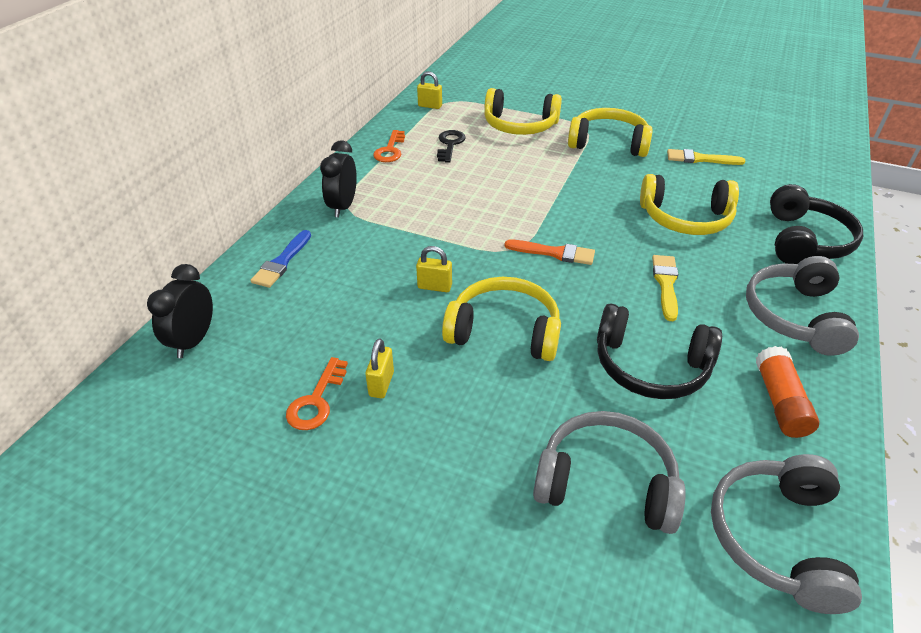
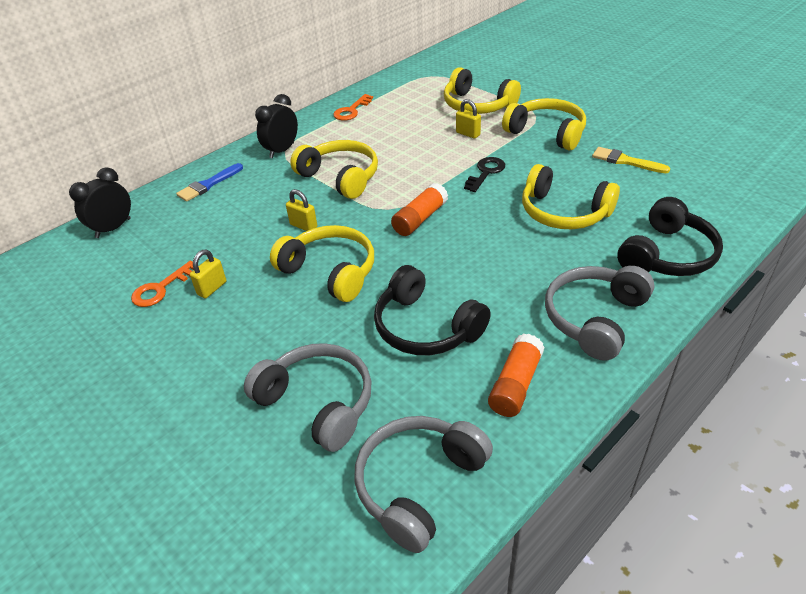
camera: 25 degrees right, 0 degrees up
(430, 106) = (412, 77): yellow padlock -> yellow padlock (468, 134)
(434, 225) = (340, 177): none -> yellow headphones
(450, 144) = (404, 113): black key -> black key (486, 172)
(554, 253) = (420, 219): orange brush -> orange glue stick
(666, 284) = (496, 264): yellow brush -> none

